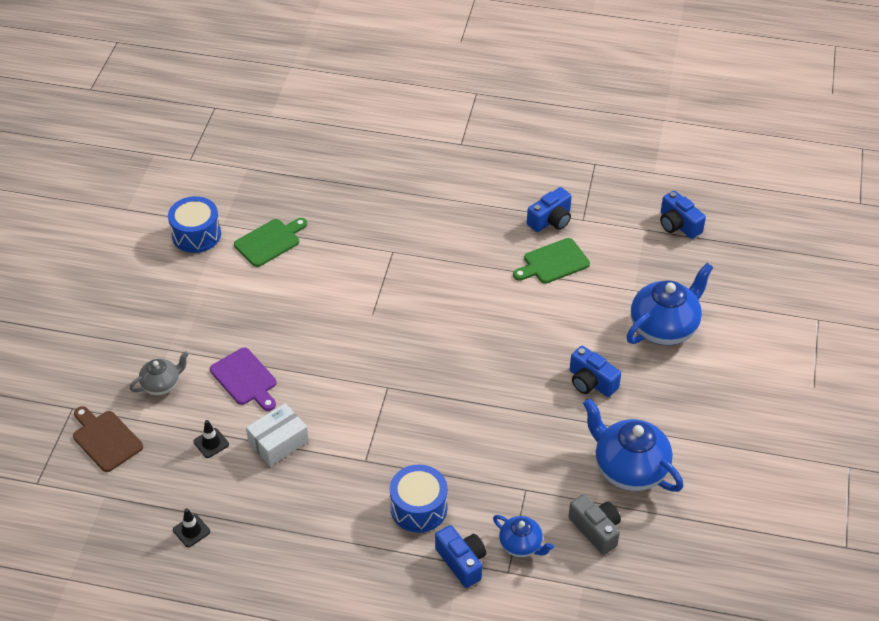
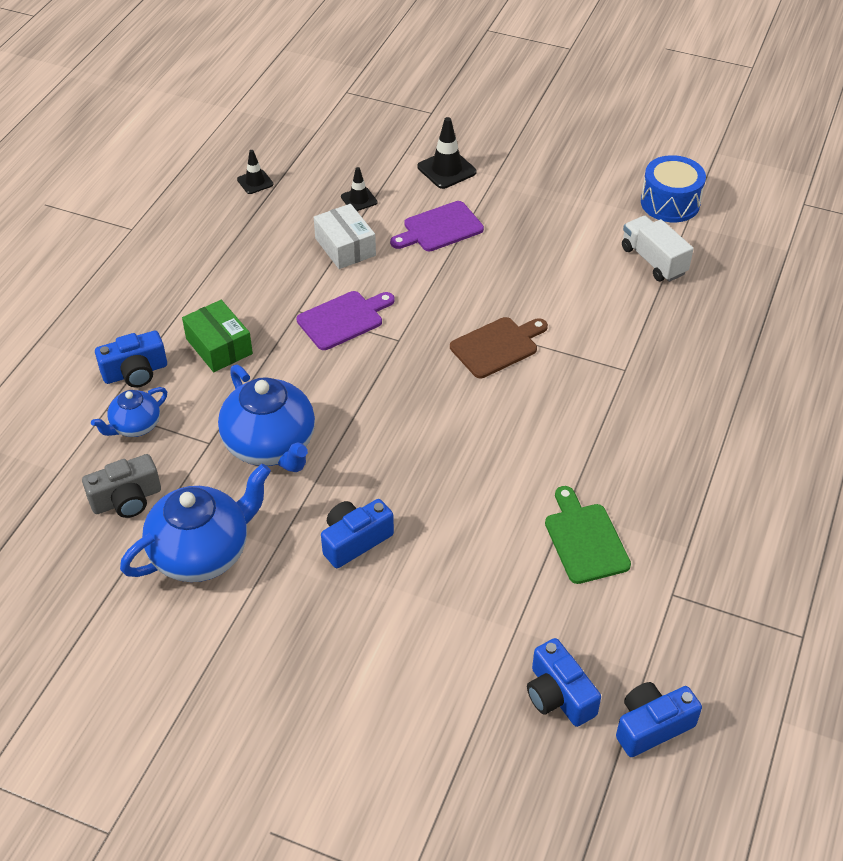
camera: 100 degrees right, 0 degrees up
(105, 439) = (385, 132): brown cutting board -> brown cutting board (497, 346)
(162, 384) = (446, 169): grey teapot -> black traffic cone
(269, 241) = (653, 261): green cutting board -> white truck
(370, 427) = (343, 319): none -> purple cutting board
(419, 508) = (219, 346): blue drum -> green box
(551, 220) = (673, 552): blue camera -> blue camera (558, 695)
(664, 327) = (434, 652): blue teapot -> blue teapot (271, 446)

